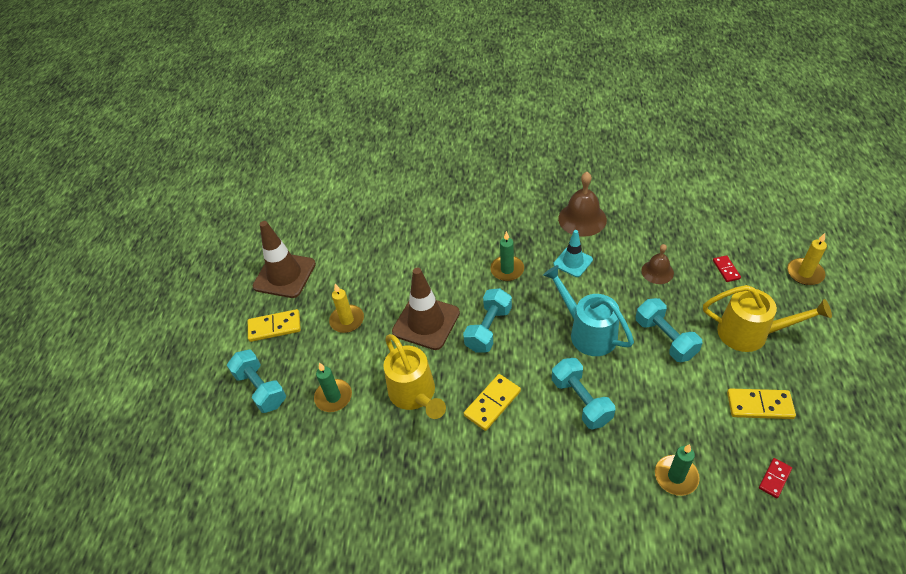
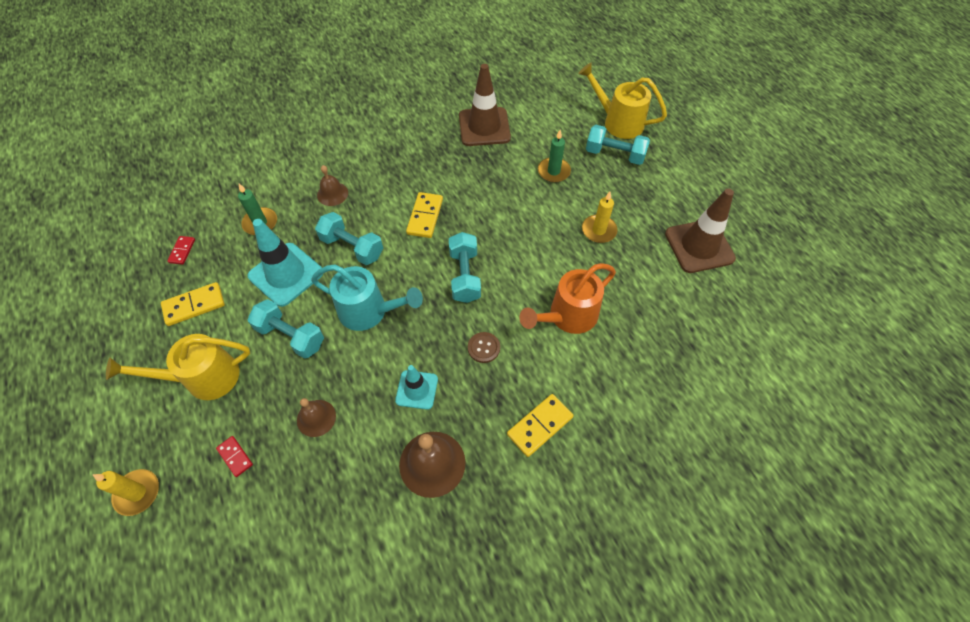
camera: 145 degrees right, 10 degrees up
(274, 327) = (655, 199): yellow domino -> yellow domino (540, 426)
(415, 395) = (491, 198): yellow watering can -> yellow watering can (617, 122)
(426, 322) = (526, 258): brown traffic cone -> brown traffic cone (484, 127)
(429, 266) = (567, 317): none -> orange watering can
(507, 270) = (483, 348): green candle -> brown button
(580, 479) = (332, 194): none -> brown bell
(658, 400) = (286, 274): none -> turquoise traffic cone

